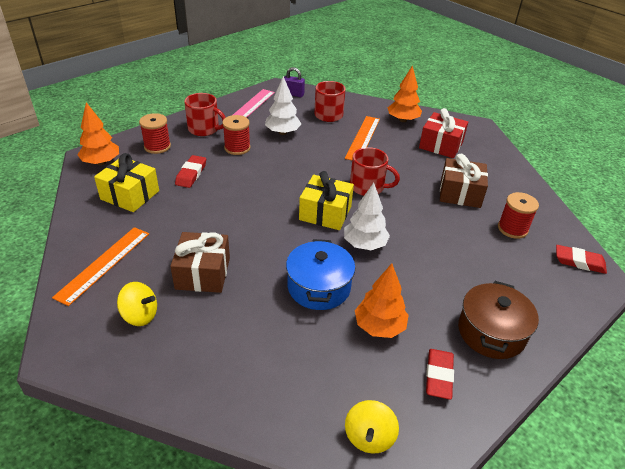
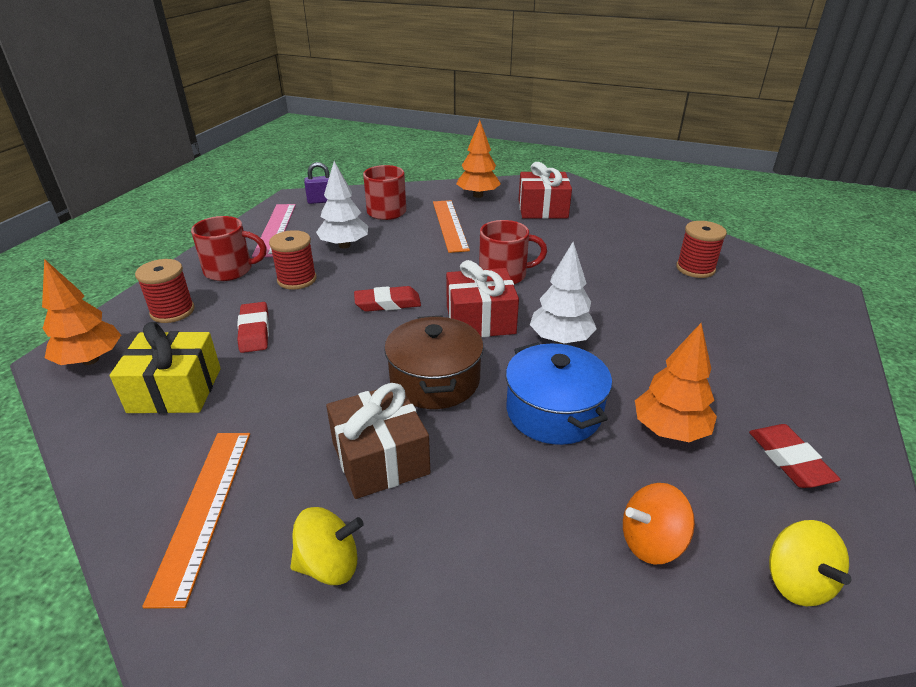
camera: 25 degrees left, 5 degrees down
(307, 379) = (651, 542): none -> orange spinning top
(325, 213) = (480, 320): yellow gift -> red gift
(460, 193) = (609, 250): brown gift -> none
(491, 332) = (787, 384): brown pot -> brown pot (435, 380)
(579, 262) = (787, 279): red eraser -> red eraser (388, 303)

